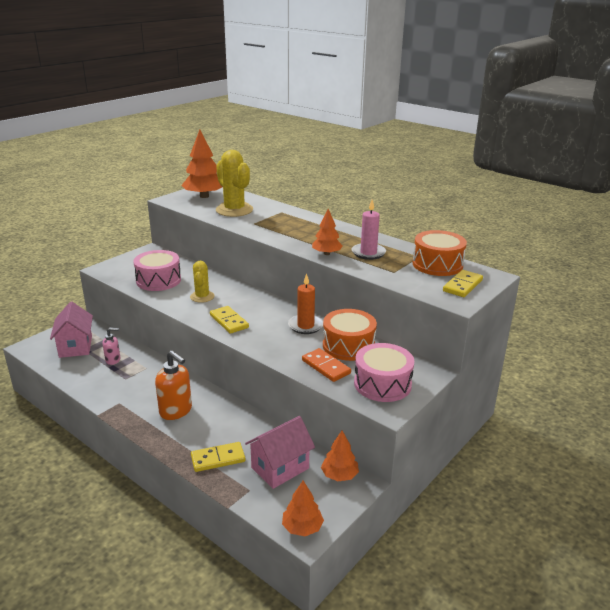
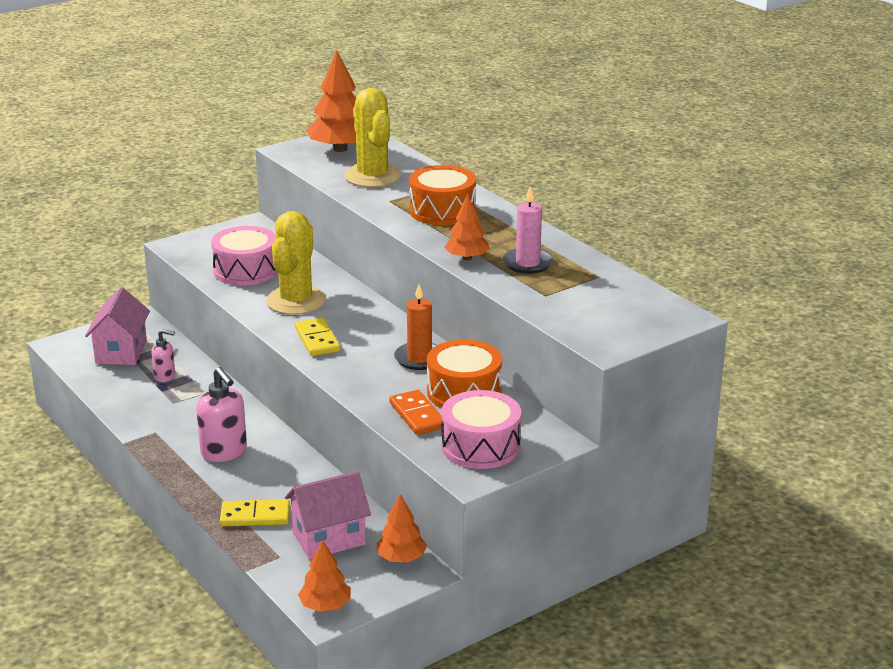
camera: 15 degrees right, 0 degrees up
(176, 411) = (224, 452): orange soap dispenser -> pink soap dispenser
(202, 297) = (296, 301): yellow cactus -> yellow cactus, size x1.70
(437, 264) = (617, 291): orange drum -> orange drum (442, 211)
(462, 285) = (629, 325): yellow domino -> none

